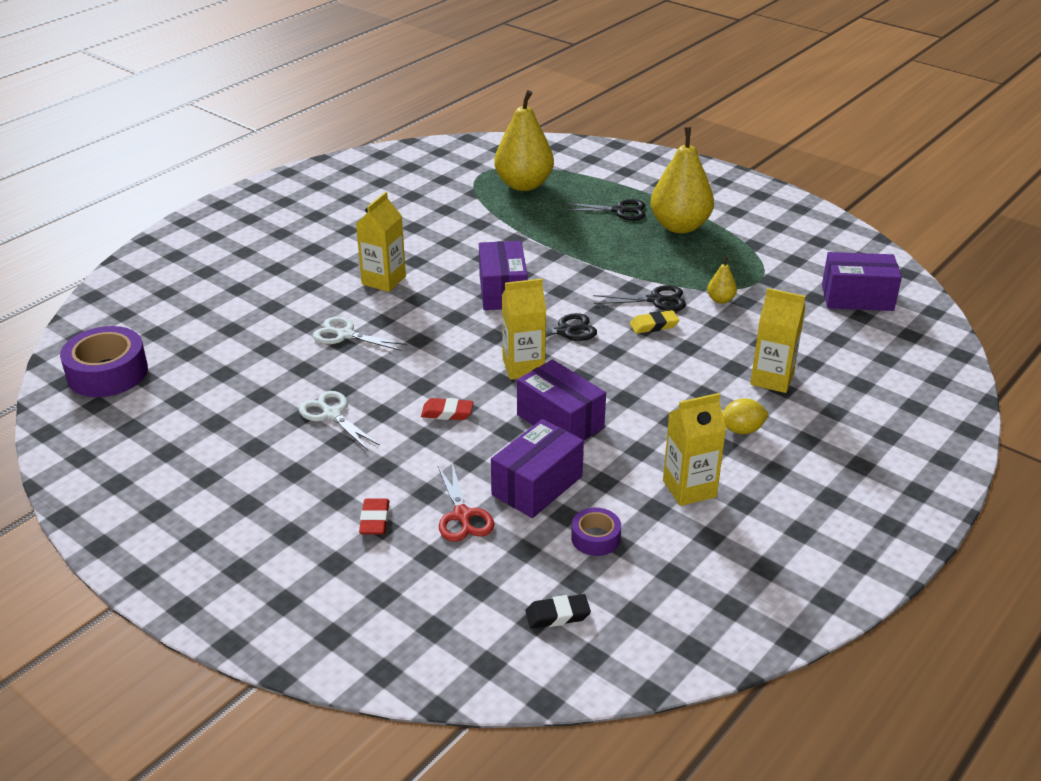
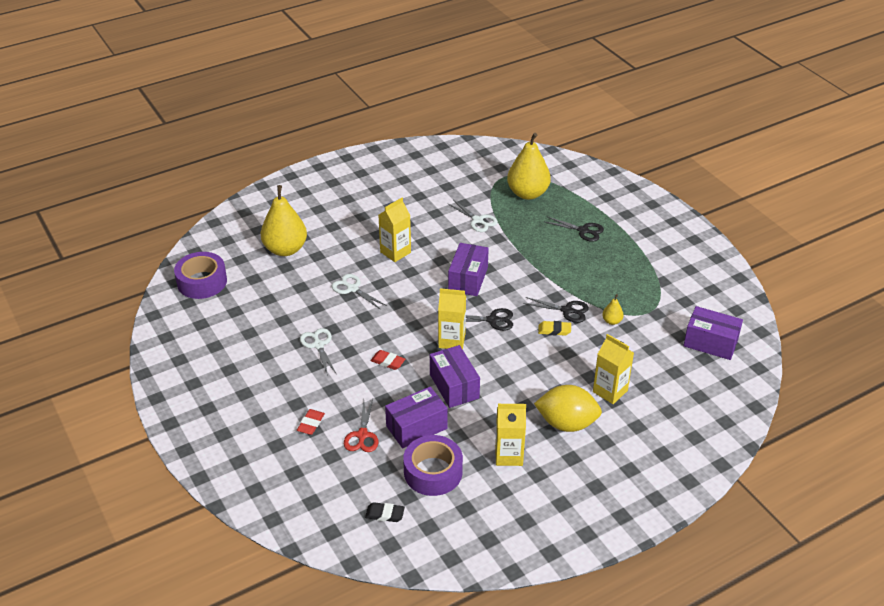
camera: 20 degrees right, 5 degrees up
(476, 224) = (478, 220): none -> white scissors
(595, 538) = (433, 472): purple tape -> purple tape, size x1.88
(680, 226) = (618, 254): yellow pear -> yellow pear (285, 249)
(741, 430) = (566, 423): yellow lemon -> yellow lemon, size x1.91

